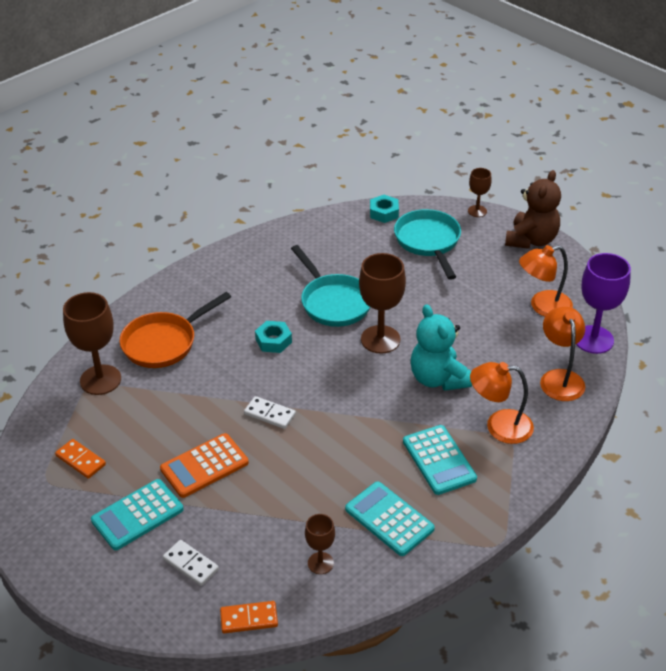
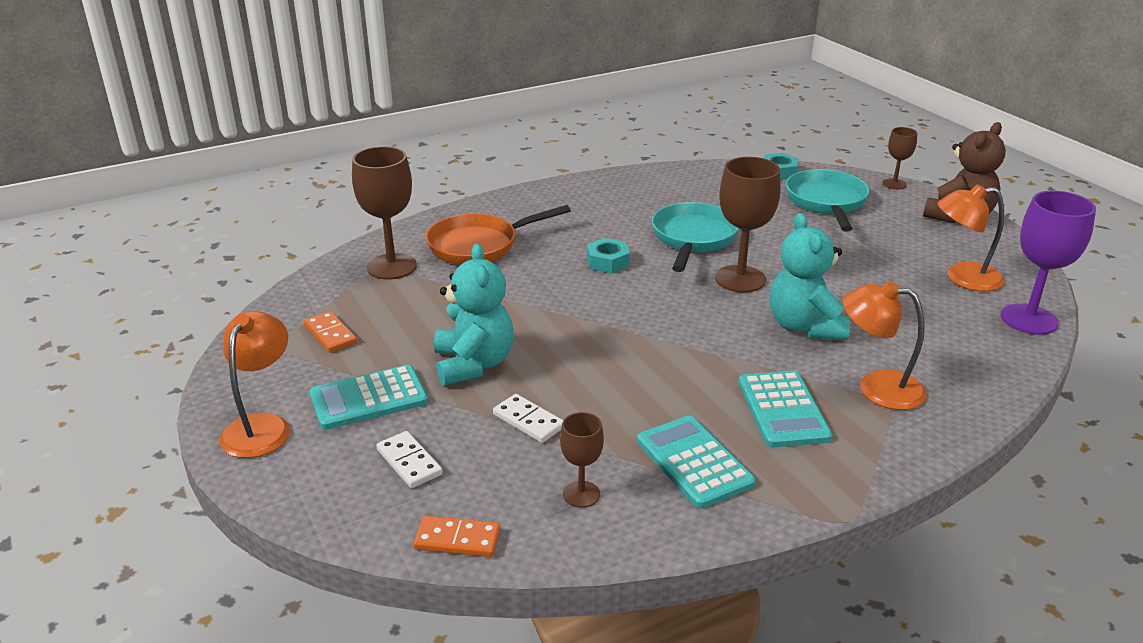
camera: 15 degrees right, 10 degrees down
(204, 466) = (473, 364): orange calculator -> turquoise teddy bear
(269, 414) = (575, 327): white domino -> white domino (528, 421)
(333, 302) = (693, 238): turquoise pan -> turquoise pan turned 150 degrees counterclockwise
(560, 378) = (974, 351): orange lamp -> orange lamp (262, 426)

